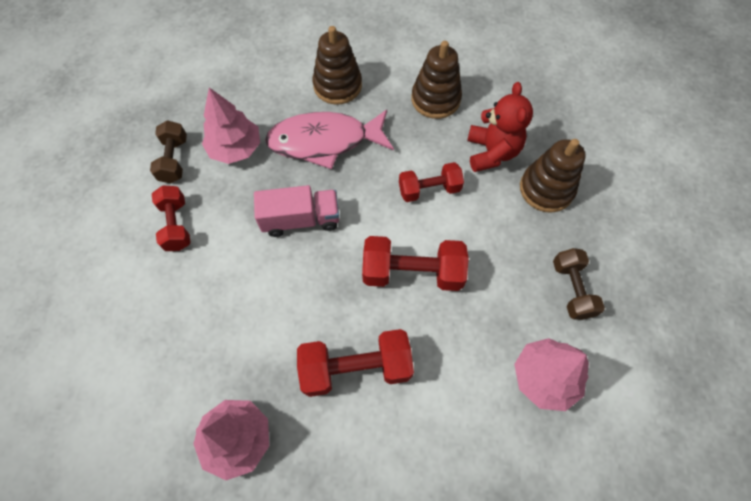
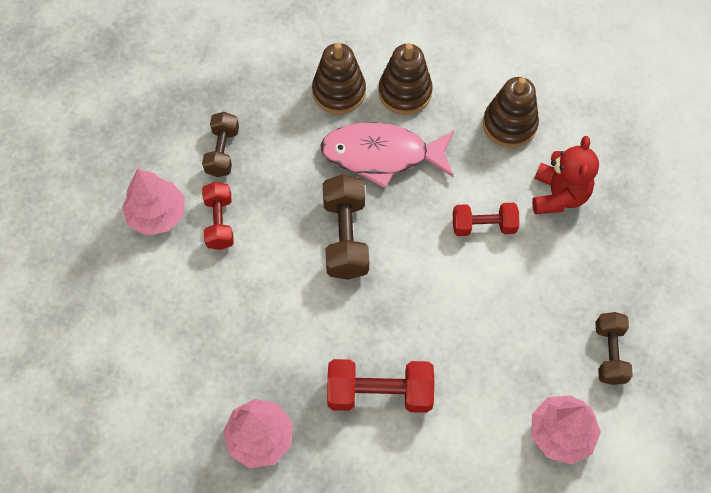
camera: 10 degrees right, 0 degrees up
(235, 149) = (287, 149): pink tree -> pink tree (157, 214)
(301, 219) = (345, 237): pink truck -> brown dumbbell
(412, 272) = (450, 309): red dumbbell -> none
(546, 189) = (608, 245): brown stacking toy -> brown stacking toy (339, 92)

